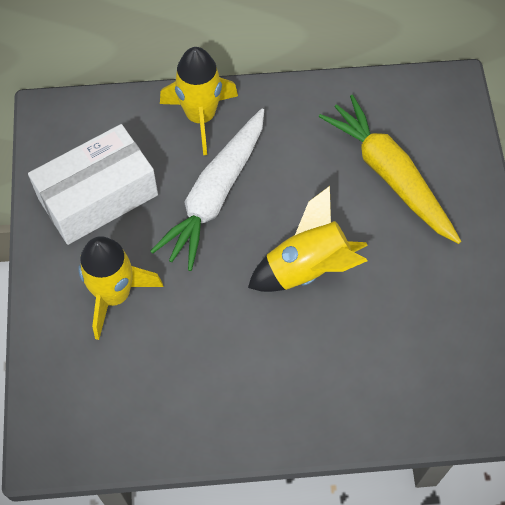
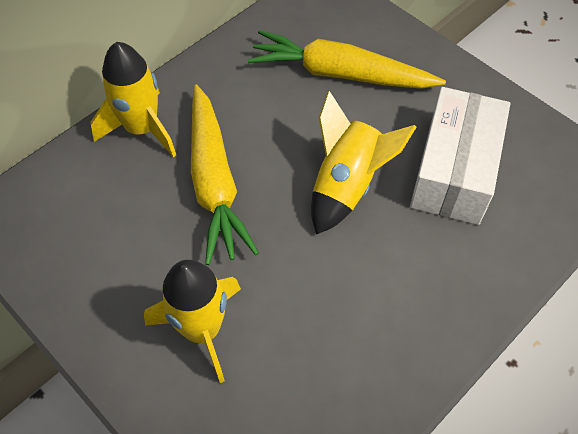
camera: 40 degrees left, 5 degrees down
(98, 197) = (106, 256): white box -> white box (454, 171)
(215, 195) = (214, 182): white carrot -> yellow carrot

